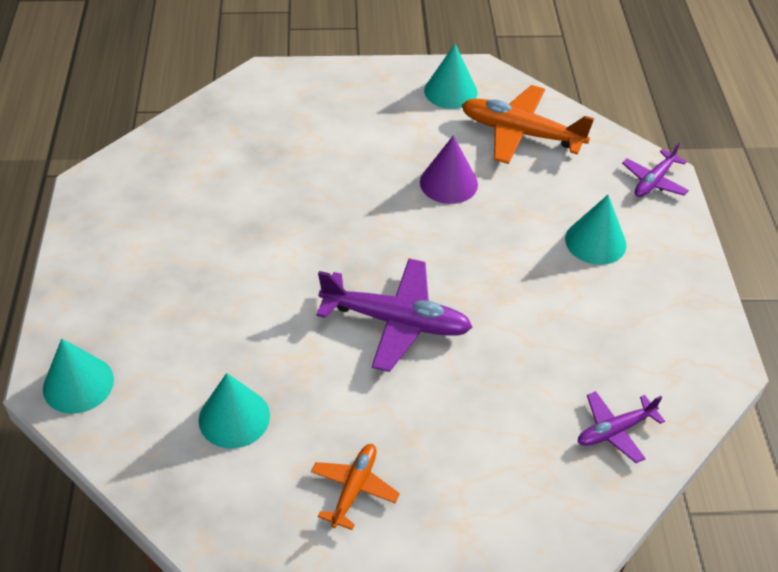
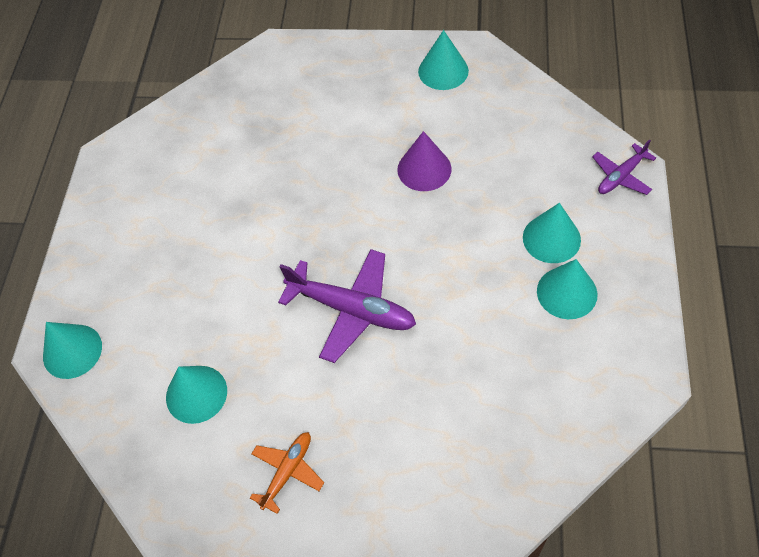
camera: 15 degrees right, 10 degrees up
(520, 133) = (501, 118): orange plane -> none
(614, 430) = (531, 436): purple plane -> none
(622, 291) = (567, 292): none -> turquoise cone

